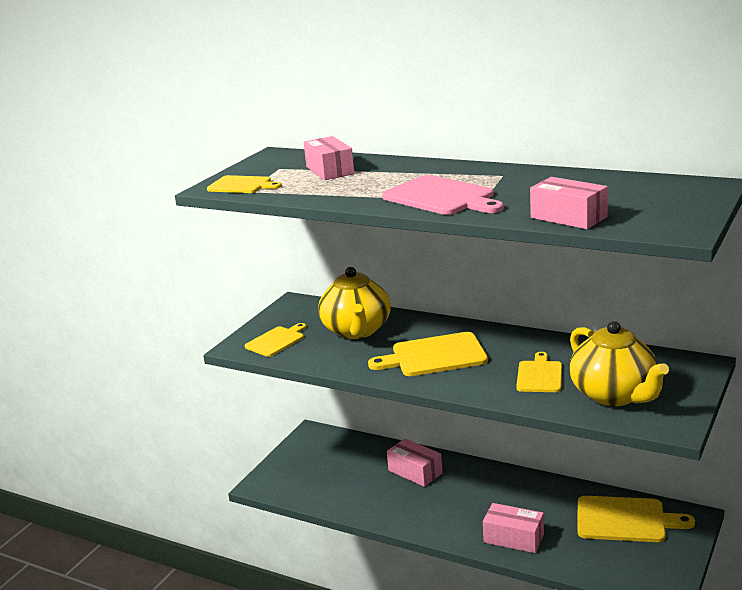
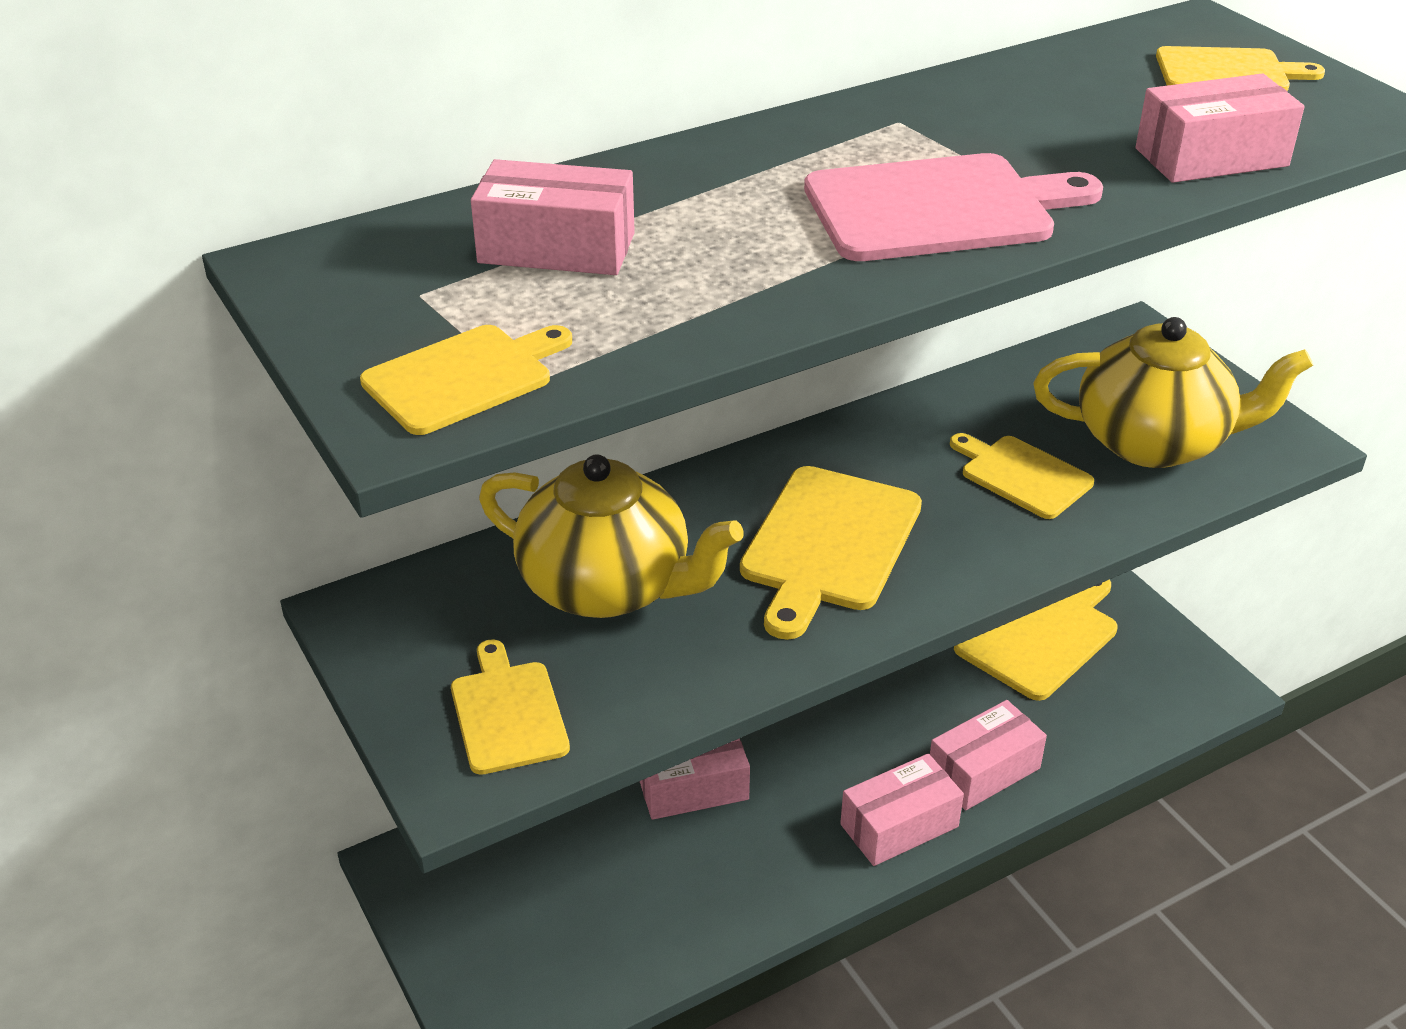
camera: 60 degrees left, 15 degrees up
(454, 529) = (899, 825): none -> pink box
(665, 200) = (1227, 72): none -> yellow cutting board

